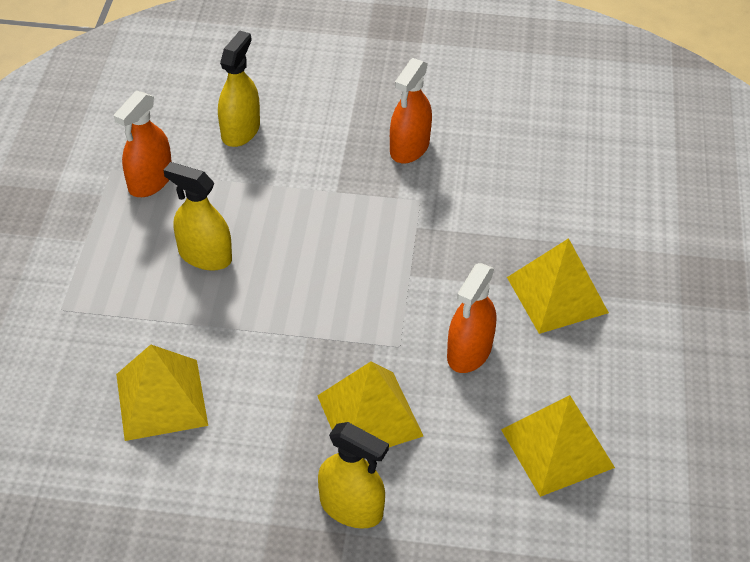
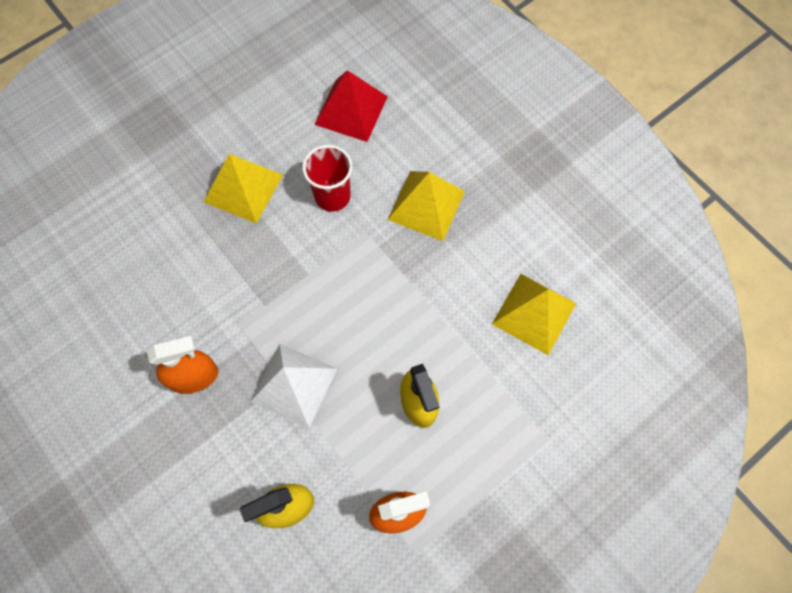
camera: 135 degrees left, 20 degrees up
(325, 196) = (293, 385): none -> white pyramid
(351, 507) = (485, 165): yellow spray bottle -> none
(469, 351) = (332, 196): orange spray bottle -> red cup
(557, 448) = (351, 110): yellow pyramid -> red pyramid

